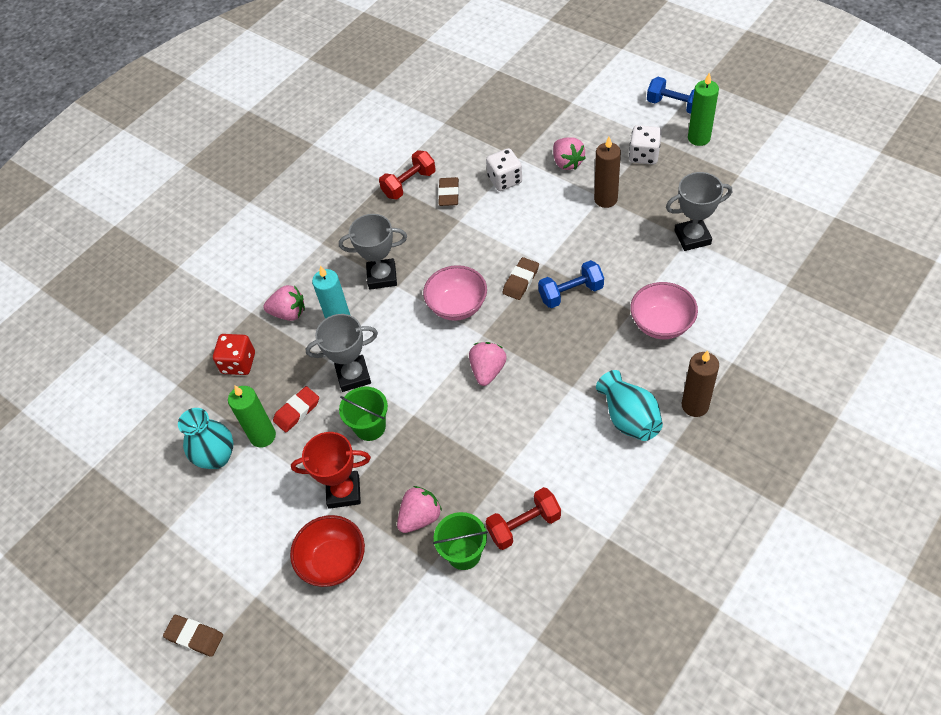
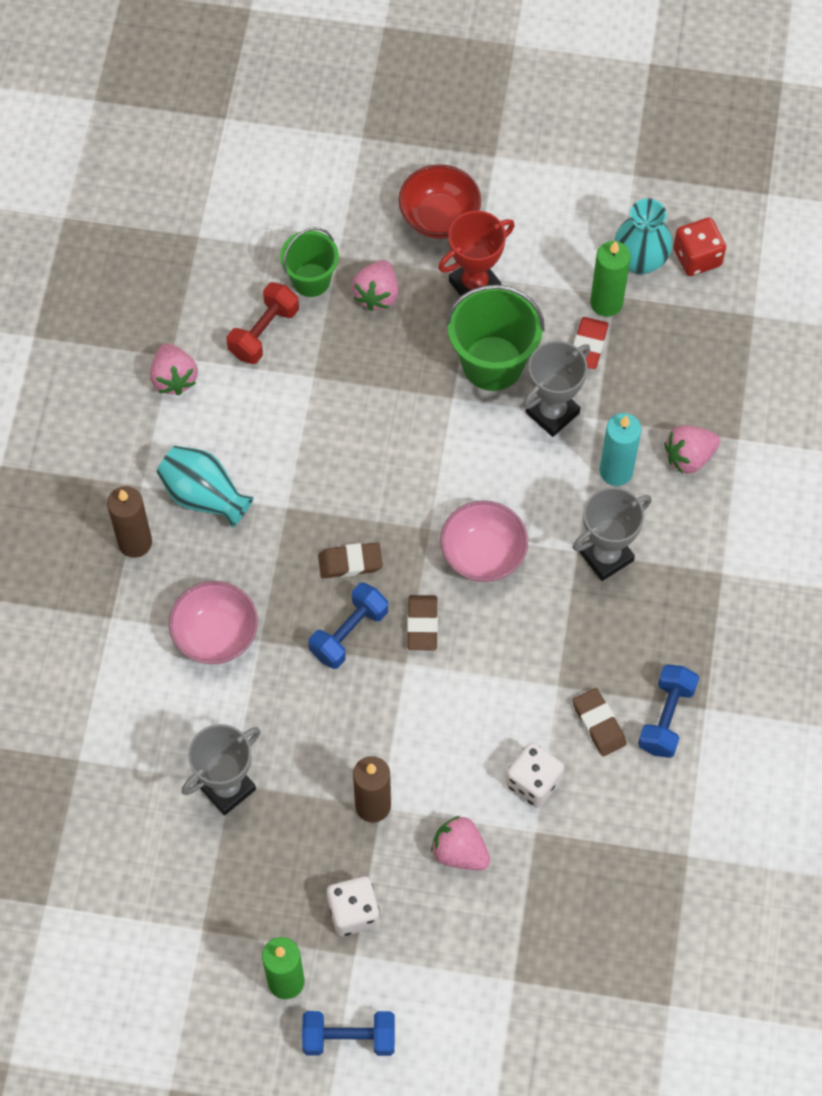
camera: 145 degrees right, 10 degrees up
(194, 637) = (527, 100): brown eraser -> brown eraser (350, 562)
(238, 363) = (701, 370): red dice -> red dice (697, 257)
(370, 427) = (492, 363): green bucket -> green bucket, size x1.58
(409, 184) = (666, 718): red dumbbell -> blue dumbbell
(488, 370) = (396, 485): pink strawberry -> pink strawberry (174, 378)

